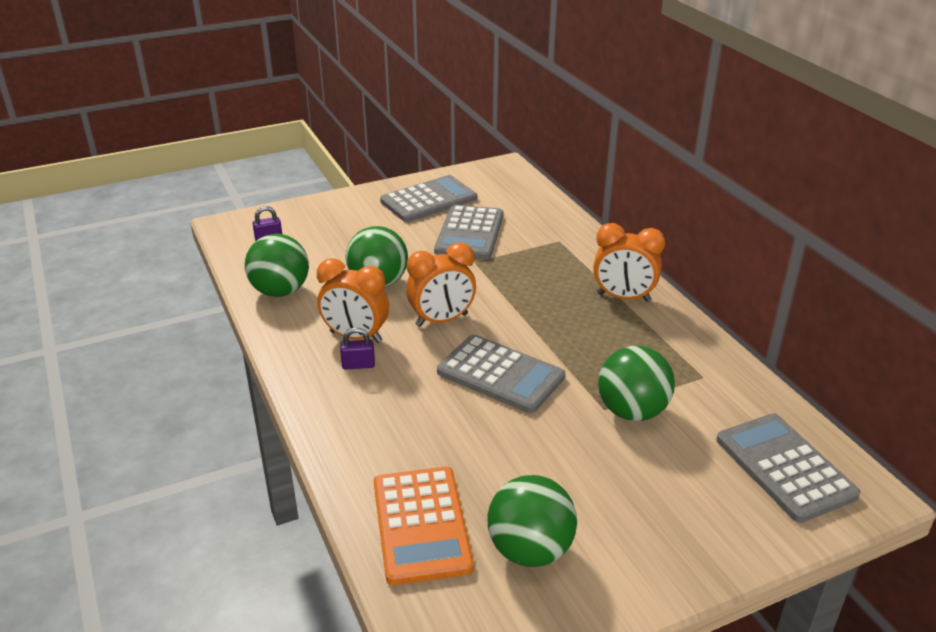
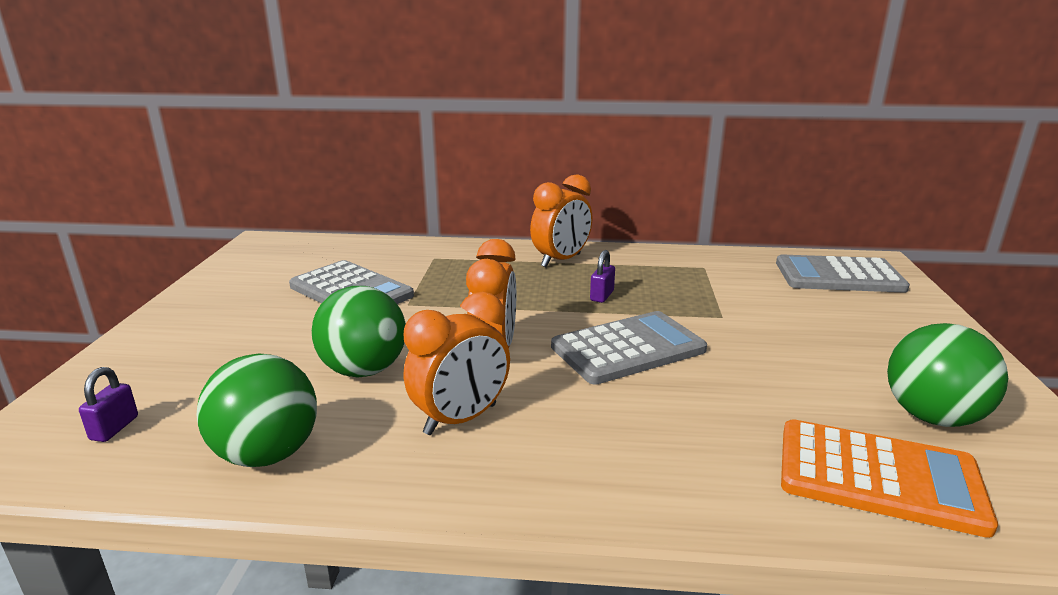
camera: 60 degrees left, 10 degrees down
(358, 365) = (524, 434): purple padlock -> purple padlock (602, 296)
(428, 200) = (245, 292): grey calculator -> none
(632, 411) = (734, 306): green ball -> none

